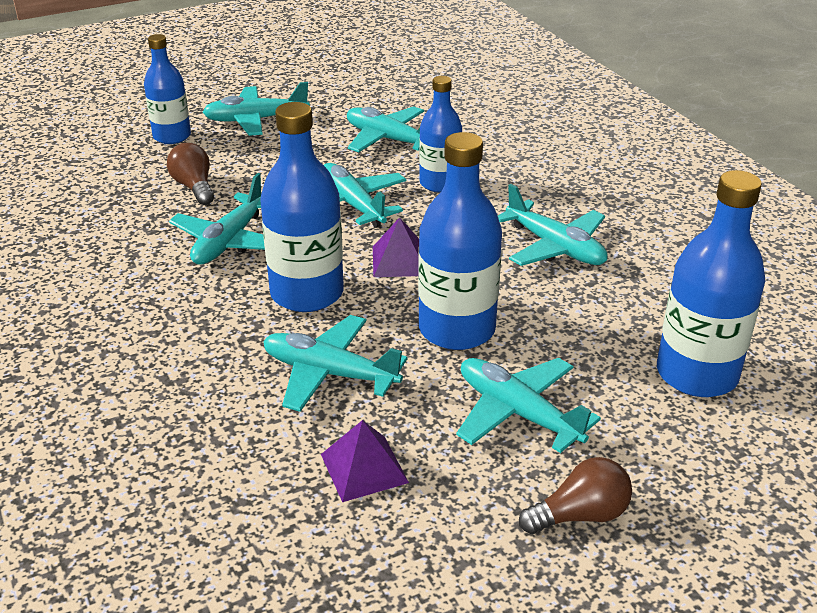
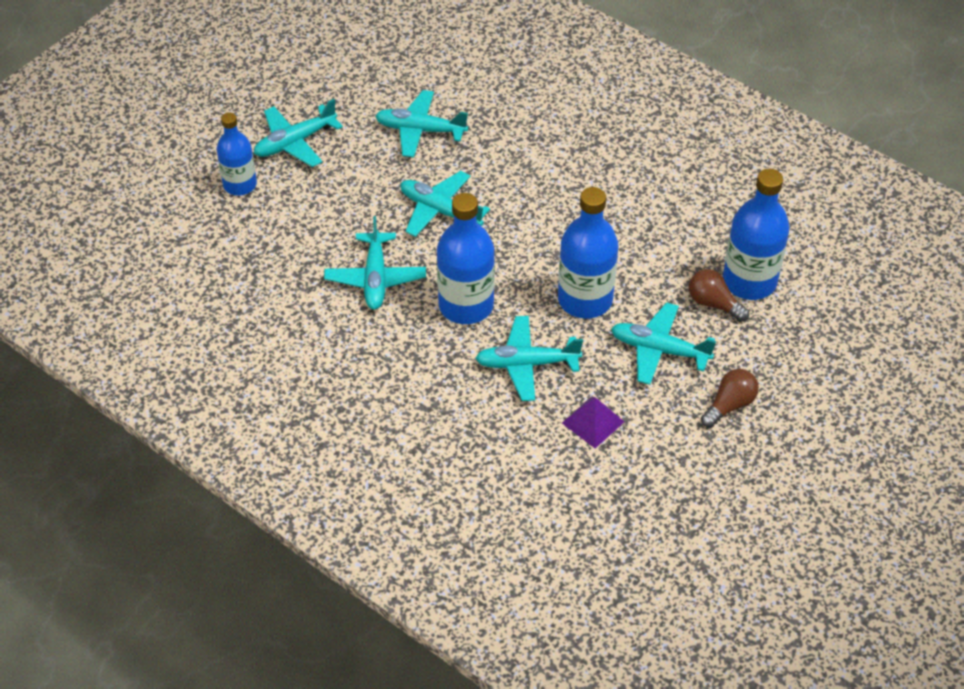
camera: 25 degrees left, 15 degrees up
(194, 187) = (305, 234): brown light bulb -> brown light bulb (713, 303)
(400, 261) = (510, 253): purple pyramid -> none
(439, 183) = (490, 166): blue bottle -> none
(555, 247) = (609, 203): turquoise plane -> none

